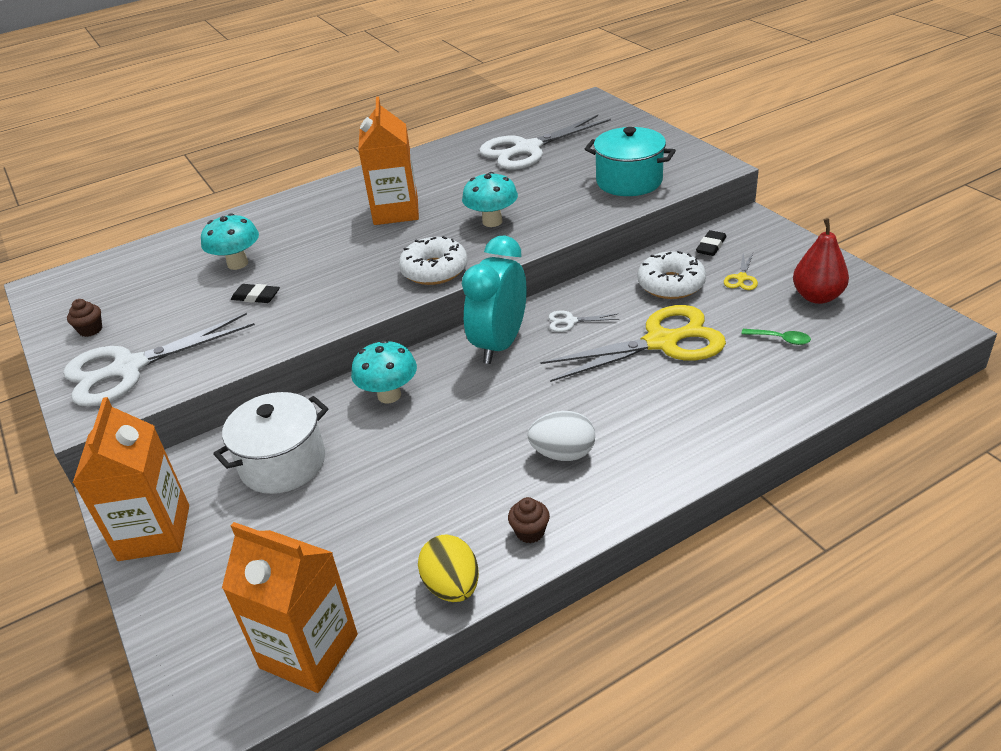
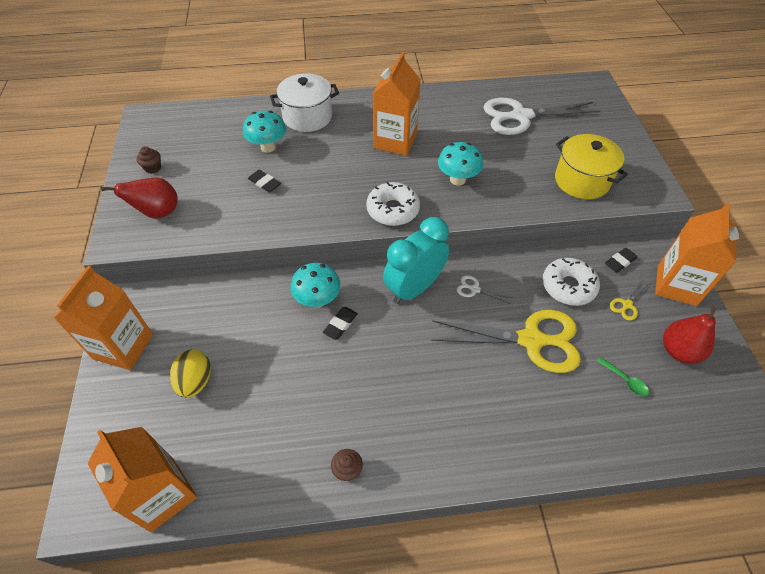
camera: 20 degrees right, 15 degrees up
(128, 368) = (158, 212): white scissors -> red pear
(283, 463) = (223, 327): white pot -> white pot (307, 117)
(433, 407) = (340, 324): none -> black eraser
(452, 586) = (274, 490): yellow egg -> yellow egg (195, 381)
(563, 454) = (406, 411): white egg -> none
(629, 181) = (581, 181): turquoise pot -> yellow pot
(780, 246) = (676, 285): none -> orange carton

